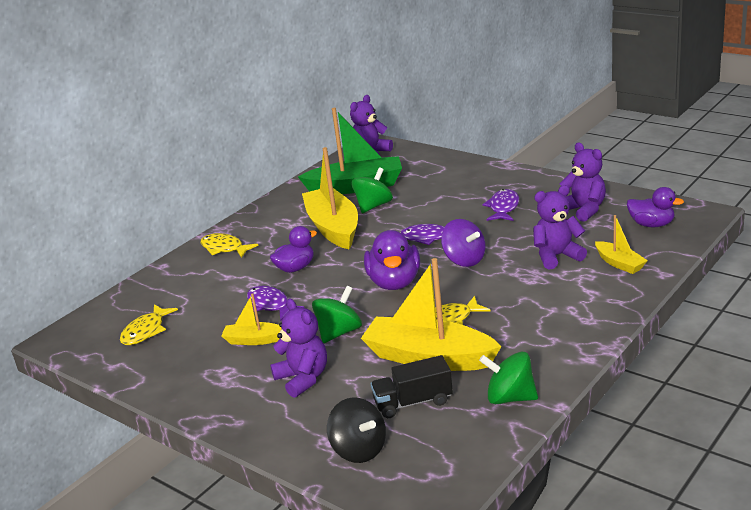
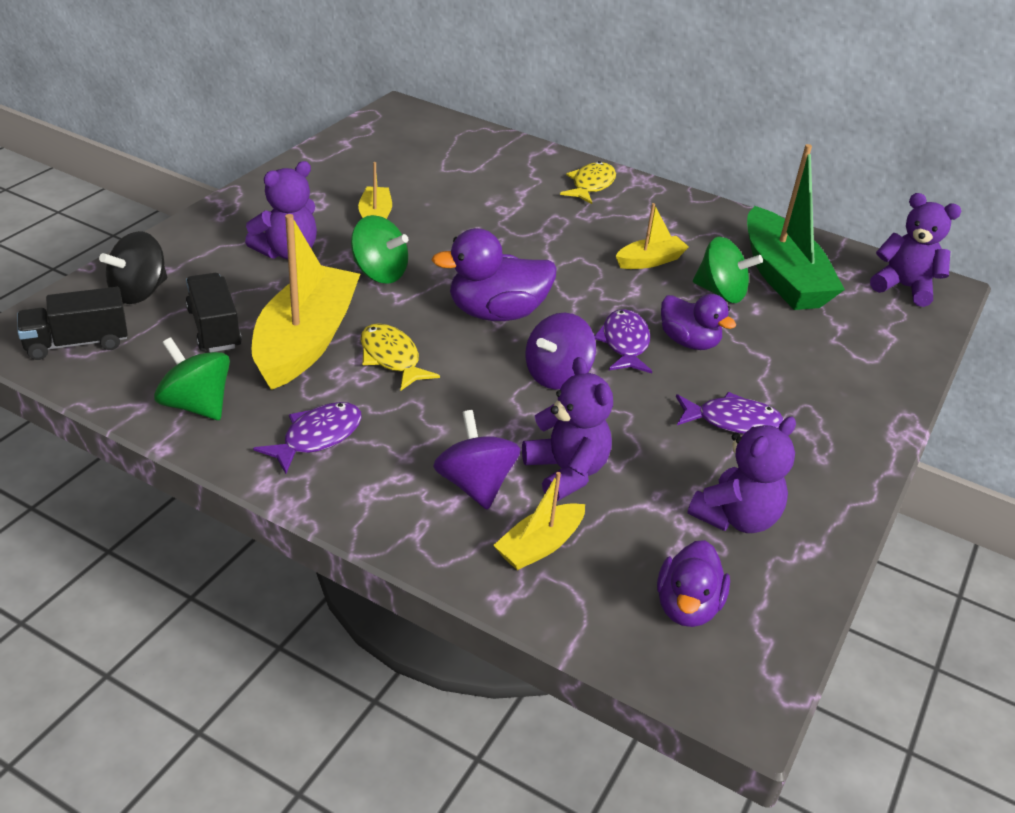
camera: 75 degrees right, 10 degrees up
(146, 331) = (407, 153): yellow fish -> none
(270, 305) = (451, 223): purple fish -> purple fish (317, 437)
(295, 268) = (539, 236): purple duck -> purple duck (688, 342)
(333, 228) = (650, 261): yellow boat -> yellow boat, size x0.50
(434, 471) = (77, 343): none -> black truck
(510, 398) = (196, 405): green spinning top -> green spinning top turned 60 degrees counterclockwise
(573, 284) = (475, 484): none -> purple spinning top

